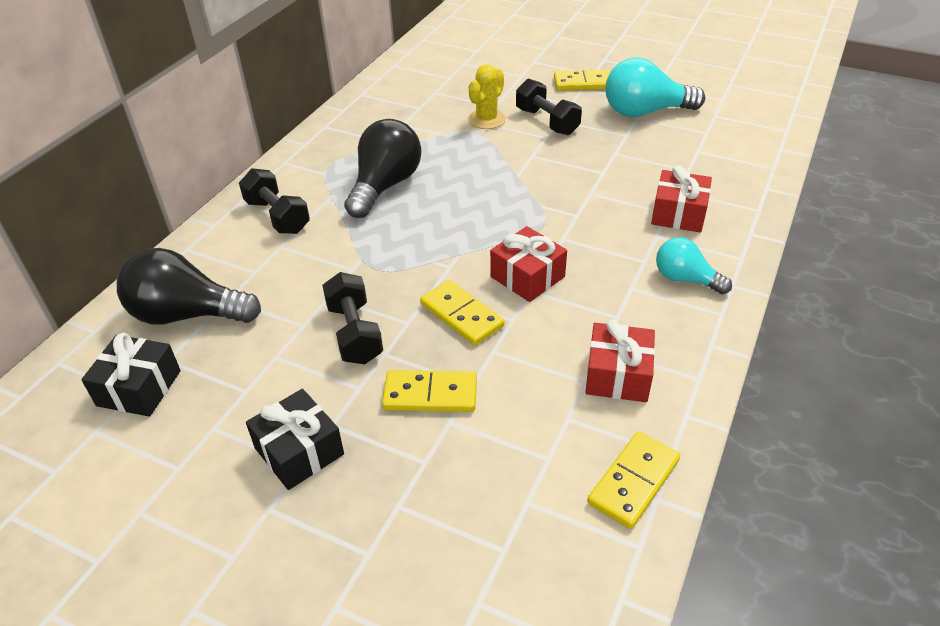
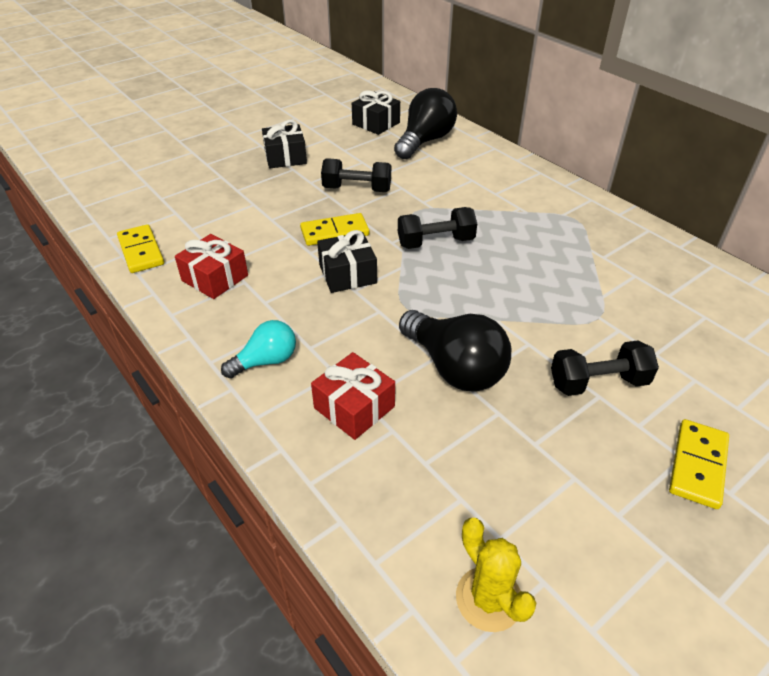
camera: 115 degrees right, 0 degrees up
(277, 216) = (510, 184): black dumbbell -> black dumbbell (435, 242)
(385, 186) = (524, 239): black light bulb -> black light bulb (454, 368)
(430, 394) = (280, 203): yellow domino -> none
(486, 119) = (622, 335): yellow cactus -> yellow cactus (488, 599)
(527, 277) = (347, 274): red gift -> black gift
(645, 112) = (587, 495): turquoise light bulb -> none

